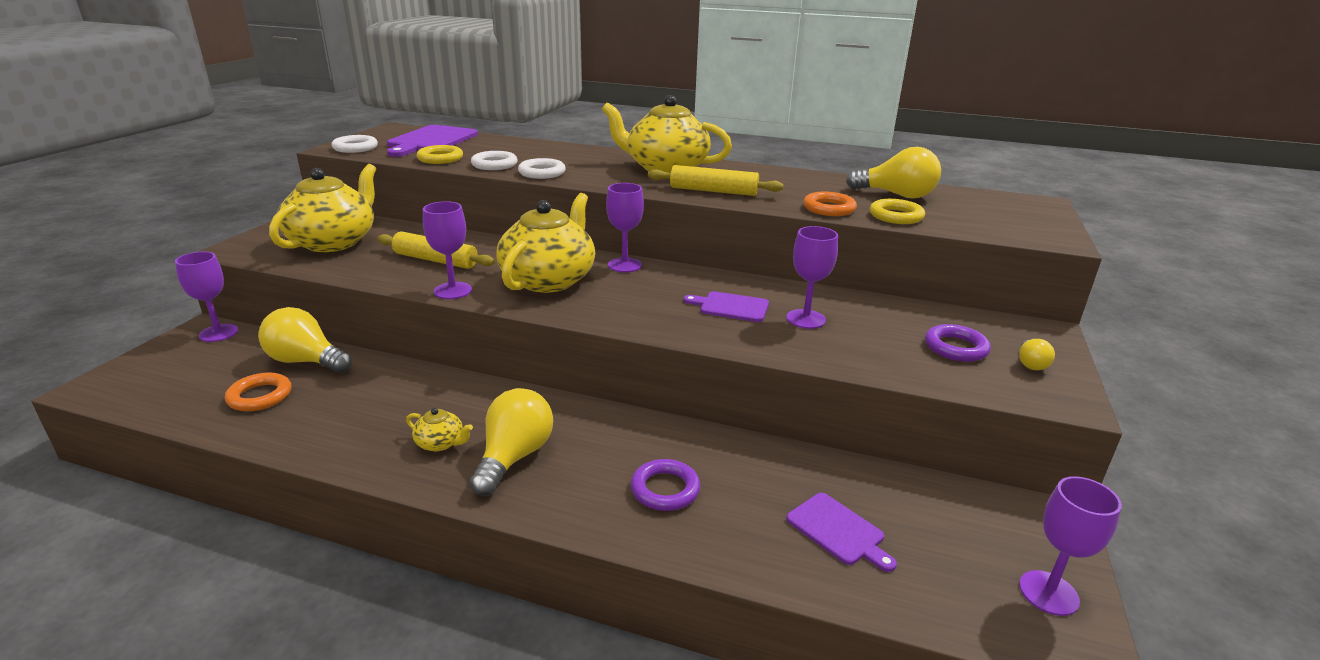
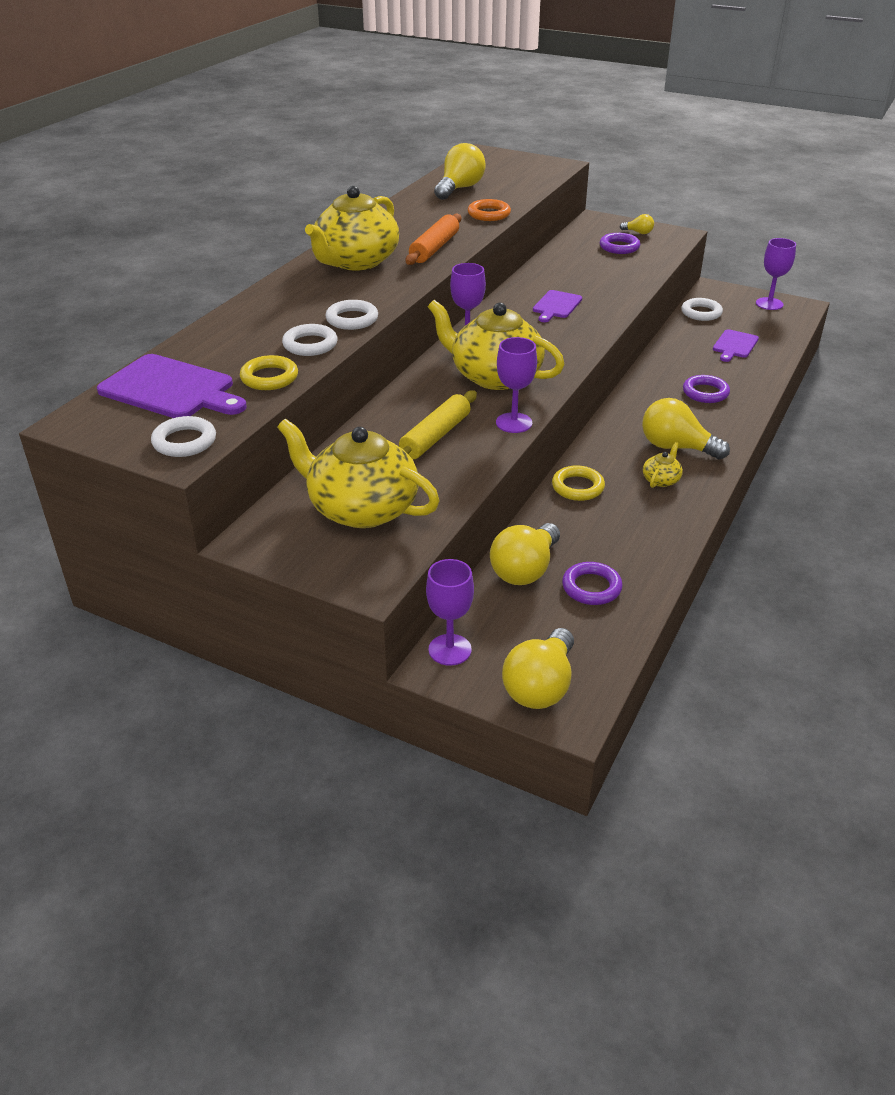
camera: 80 degrees left, 10 degrees up
(142, 373) = (540, 686): none -> yellow light bulb
(260, 396) = (591, 587): orange ring -> purple ring
(713, 191) = (434, 248): yellow rolling pin -> orange rolling pin
(805, 319) = (578, 283): purple goblet -> none
(838, 531) = (734, 345): purple cutting board -> purple cutting board turned 150 degrees clockwise
(896, 216) = (509, 197): yellow ring -> yellow ring (577, 487)
(938, 496) = (701, 313): none -> white ring

